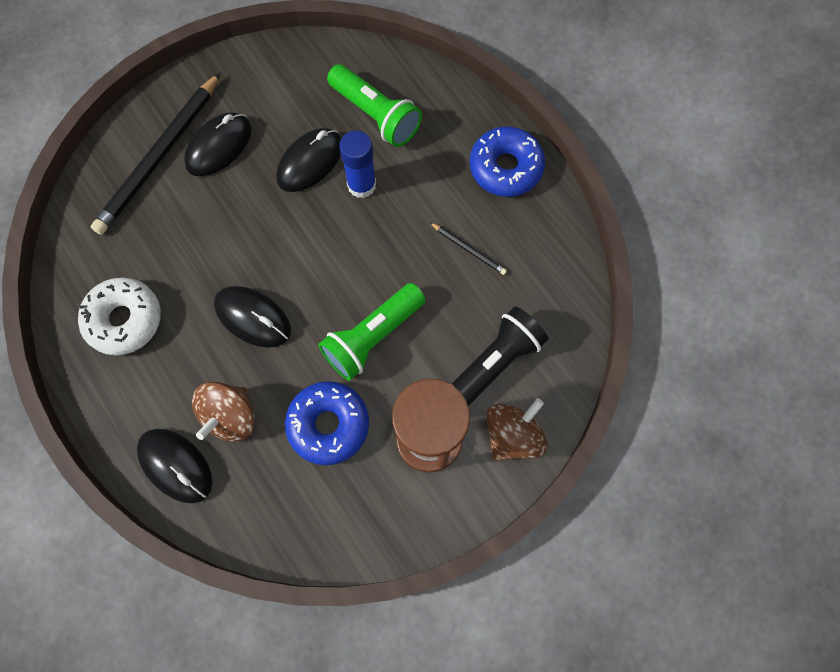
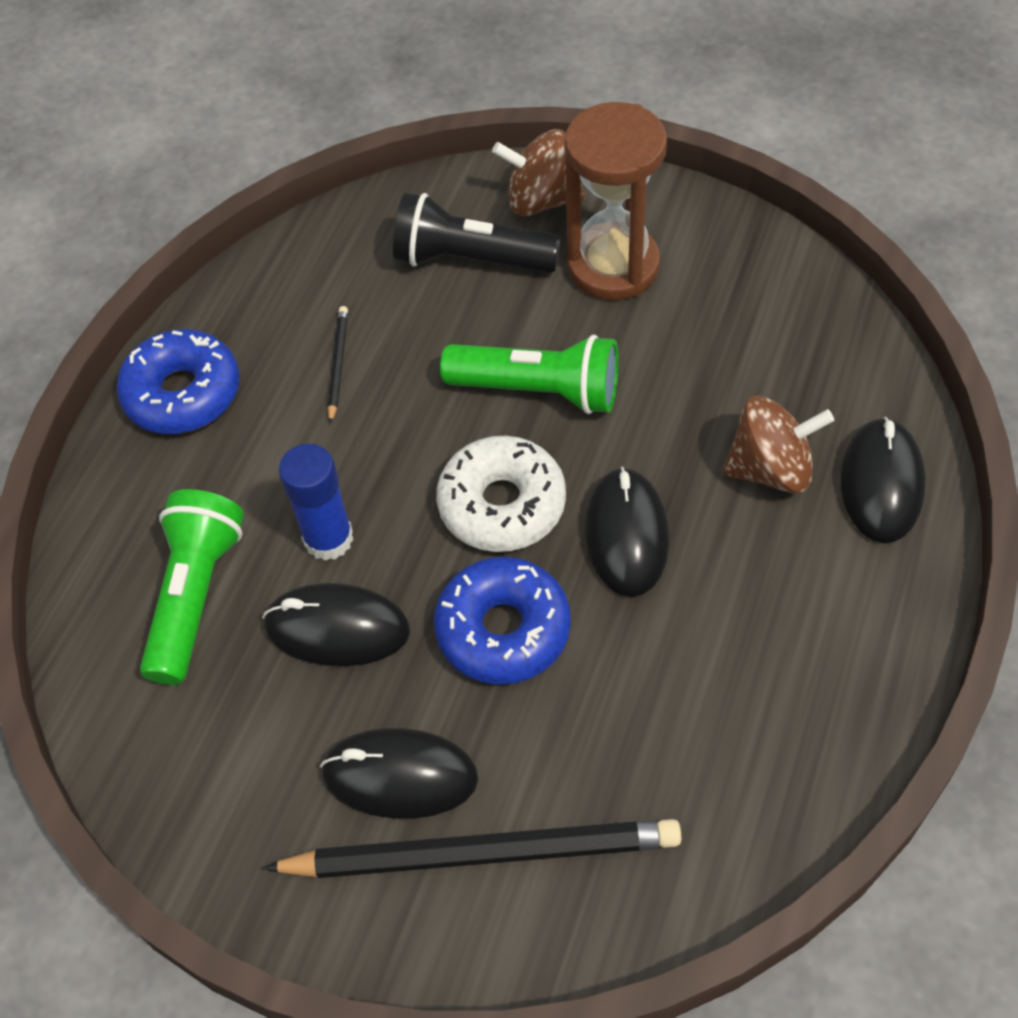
camera: 120 degrees left, 15 degrees down
(124, 320) = (768, 690): white donut -> white donut (502, 504)
(328, 425) = (685, 365): blue donut -> blue donut (503, 630)

